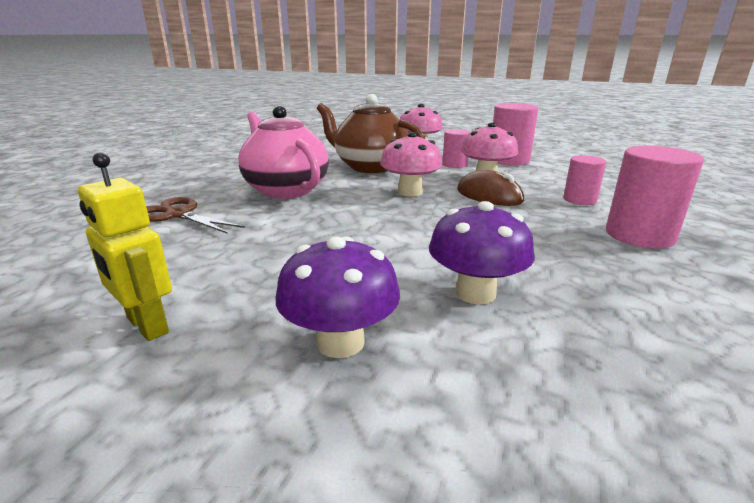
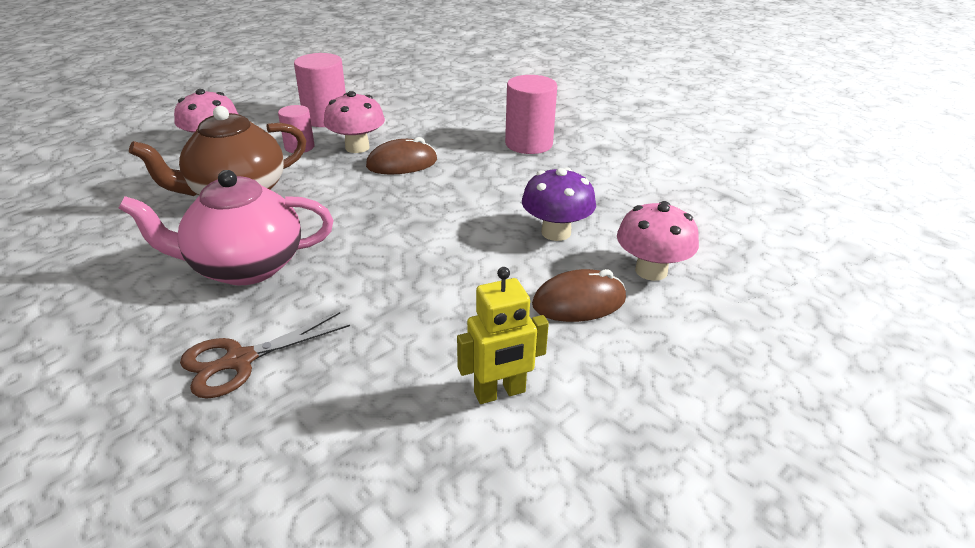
camera: 65 degrees left, 10 degrees up
(340, 342) = (579, 302): purple mushroom -> brown mouse
(410, 192) = (348, 196): pink mushroom -> pink mushroom (651, 271)
(579, 200) = (453, 133): pink cylinder -> none

